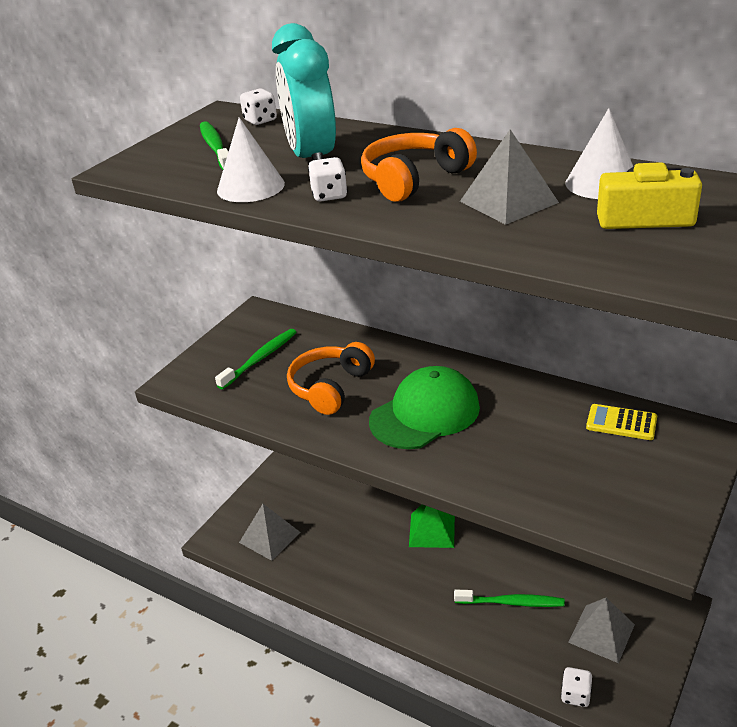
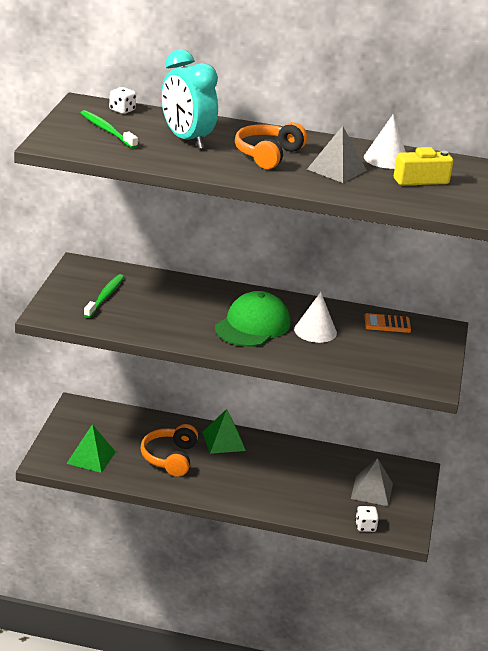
camera: 25 degrees left, 5 degrees down
(250, 187) = (160, 159): white cone -> white cone (315, 331)
(269, 537) = (91, 457): grey pyramid -> green pyramid
(329, 195) = (219, 165): white dice -> none
(330, 387) = (173, 313): orange headphones -> orange headphones (170, 458)
(511, 603) = (302, 480): green toothbrush -> none
(621, 423) = (387, 324): yellow calculator -> orange calculator

